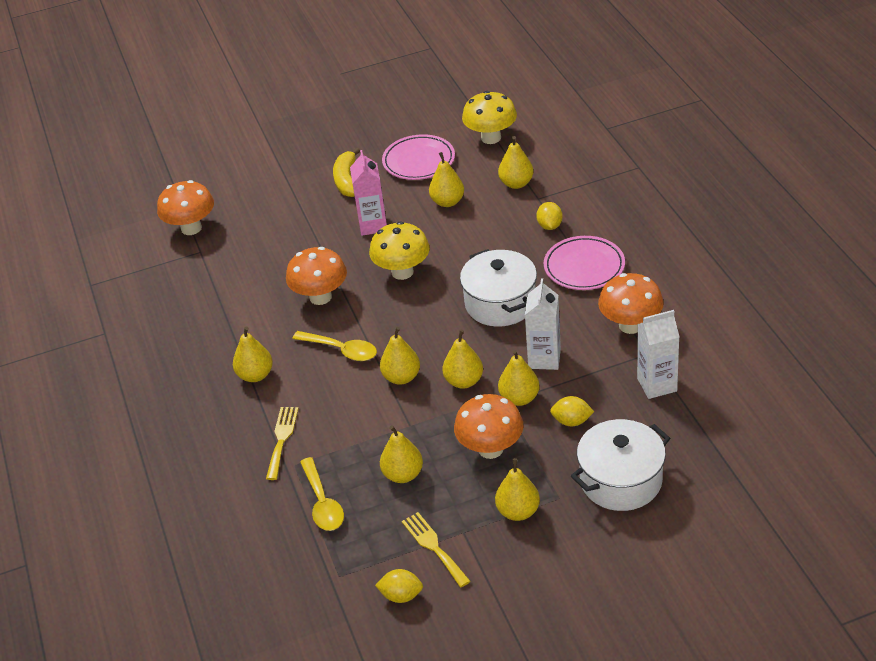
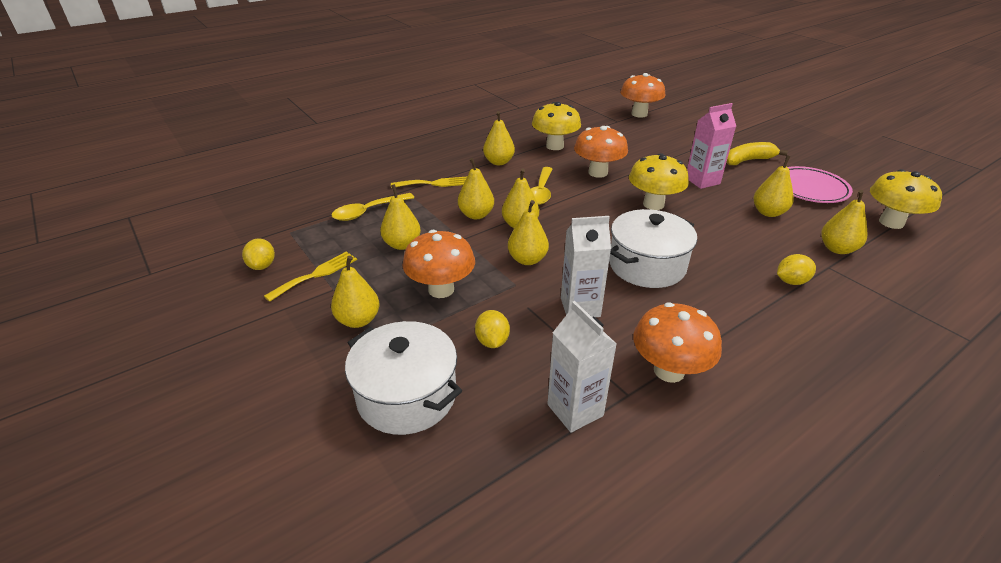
camera: 70 degrees right, 5 degrees down
(239, 319) = (554, 146): none -> yellow mushroom
(519, 398) = (515, 298): yellow pear -> yellow pear (476, 215)
(584, 267) = (744, 317): pink plate -> none

